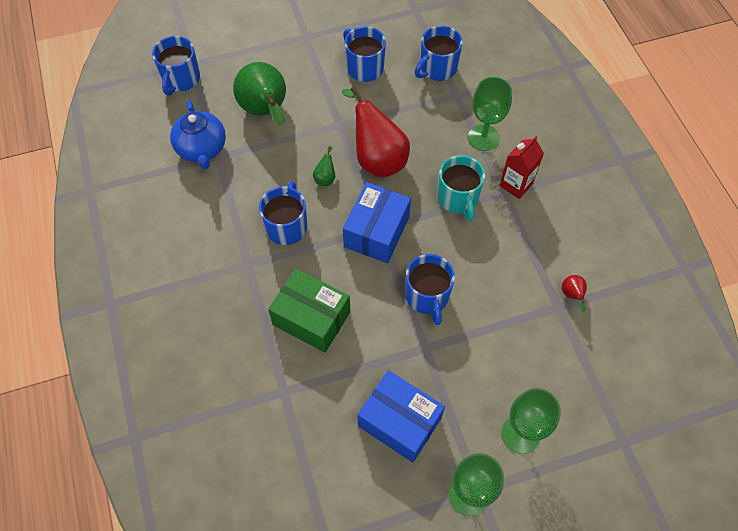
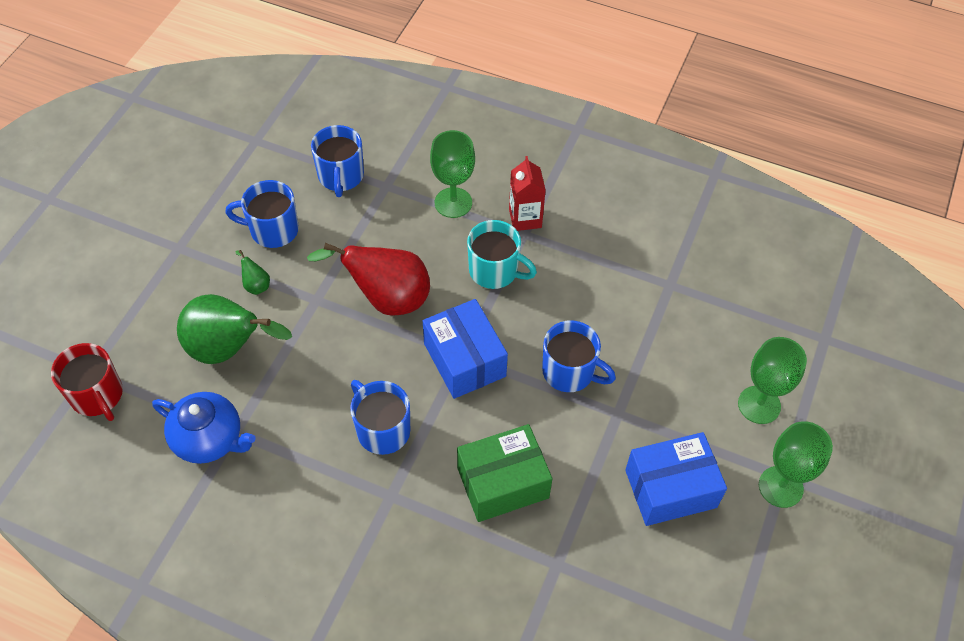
camera: 50 degrees left, 5 degrees down
(181, 79) = (97, 396): blue mug -> red mug
(325, 178) = (362, 356): green pear -> green pear (256, 285)
(572, 295) = (668, 267): red pear -> none

